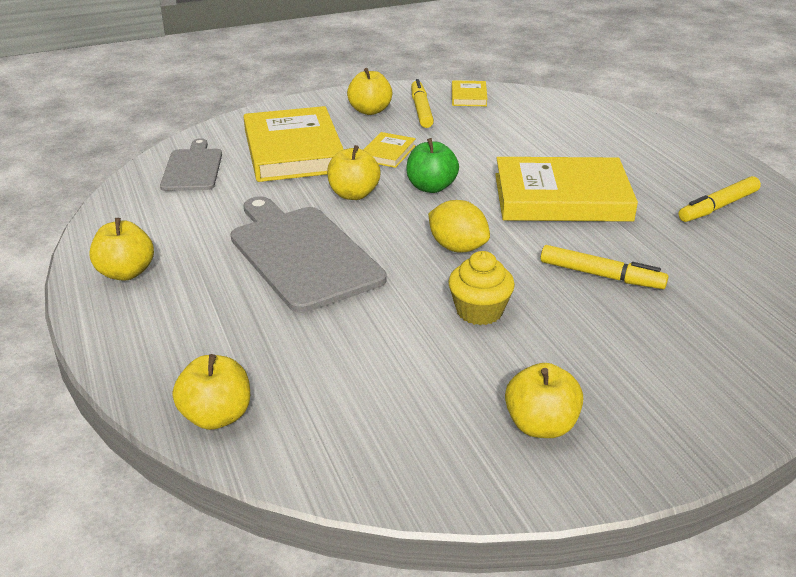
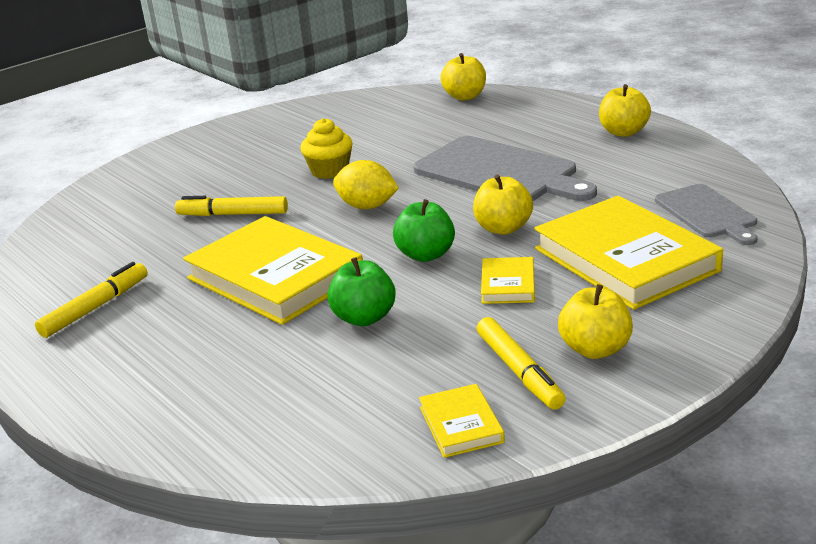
camera: 165 degrees right, 5 degrees down
(500, 154) = (364, 318): none -> green apple
(540, 425) = (272, 132): yellow apple -> none
(561, 197) = (275, 277): yellow book -> yellow book turned 60 degrees clockwise

